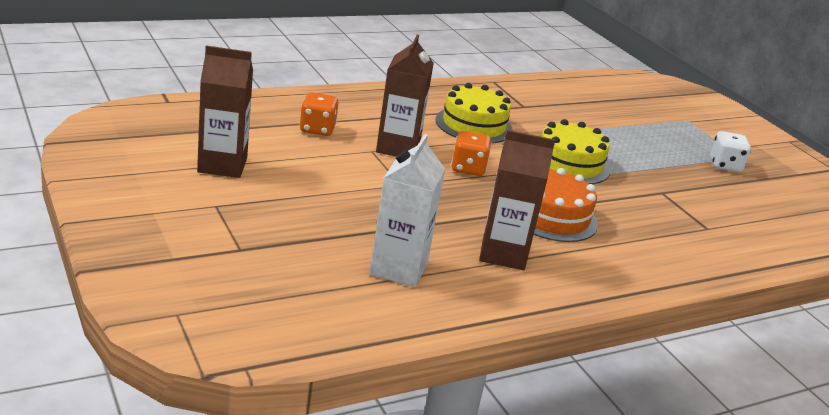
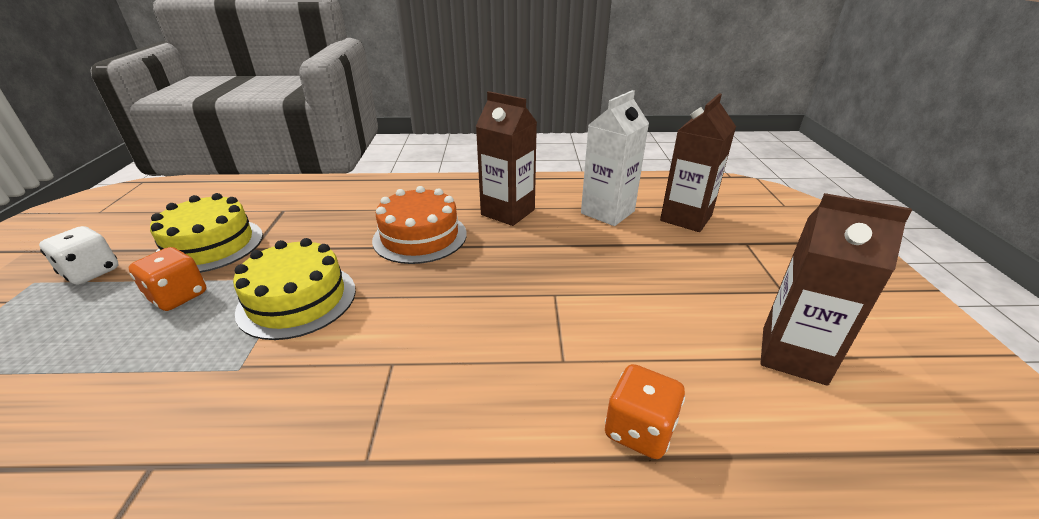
camera: 150 degrees left, 5 degrees up
(398, 148) = (519, 361): brown carton -> brown carton (686, 218)
(468, 169) = (447, 308): orange dice -> orange dice (178, 296)
(474, 125) = (337, 407): yellow cake -> yellow cake (210, 245)

